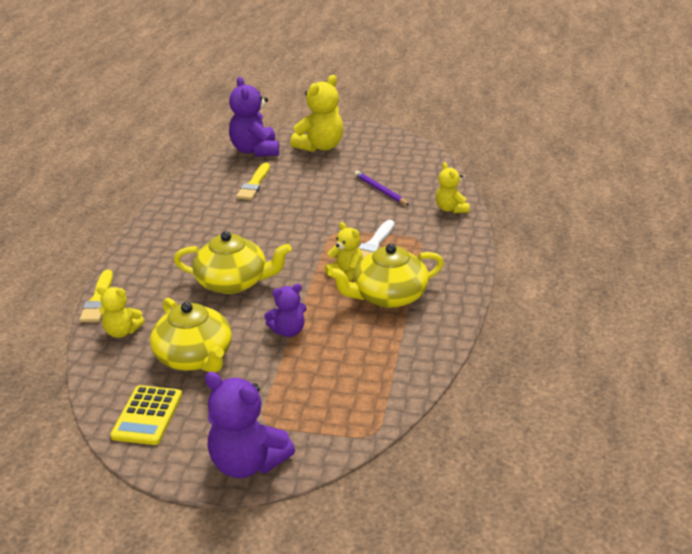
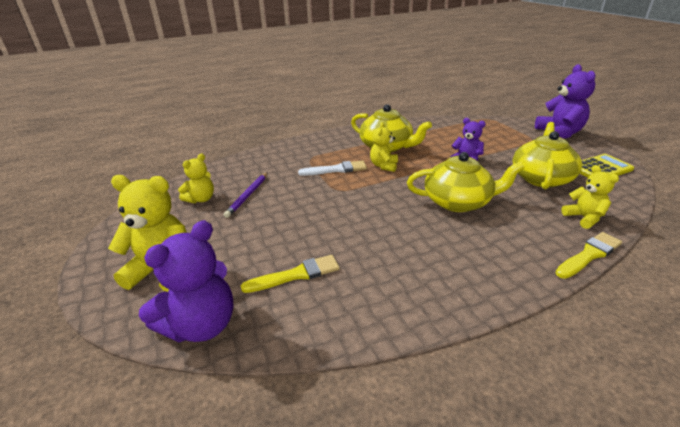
camera: 125 degrees left, 0 degrees up
(233, 282) = (458, 202): yellow teapot -> yellow teapot turned 120 degrees clockwise
(451, 209) = (255, 160): yellow teddy bear -> yellow teddy bear (201, 199)

